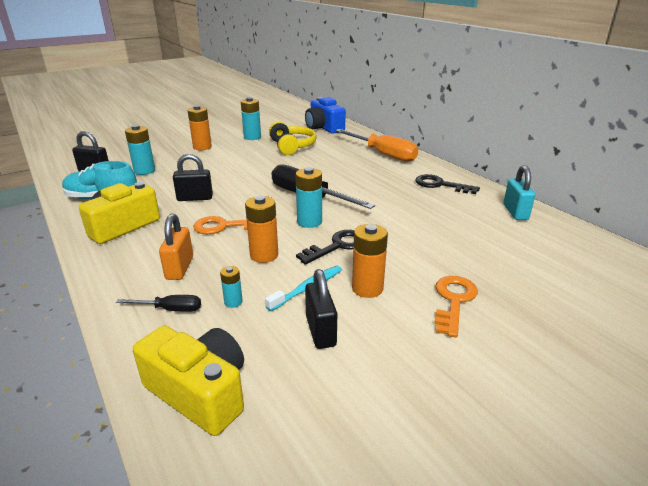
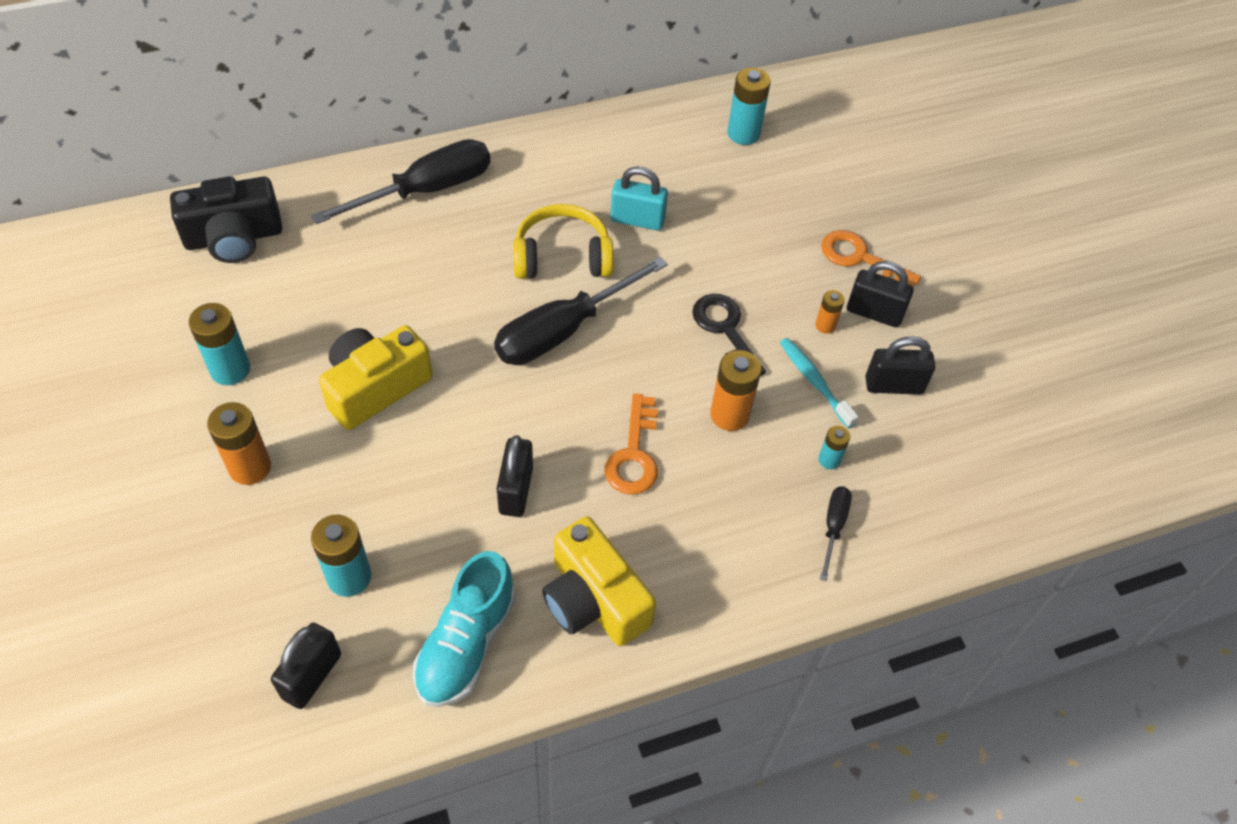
camera: 80 degrees left, 25 degrees up
(179, 268) = (741, 516): orange padlock -> none
(200, 392) = (970, 500): yellow camera -> yellow camera (375, 387)
(292, 146) = (321, 311): yellow headphones -> yellow headphones (562, 257)
(309, 222) = (649, 347): turquoise battery -> turquoise battery (743, 133)
(324, 128) = (234, 237): blue camera -> black camera
(367, 288) = (825, 325): orange battery -> orange battery, size x0.56
(383, 154) = (426, 190): orange screwdriver -> black screwdriver
(397, 313) = (874, 313): none -> black padlock
(440, 185) = (578, 164): black key -> none
(515, 212) = (685, 124): turquoise padlock -> turquoise padlock (637, 220)

